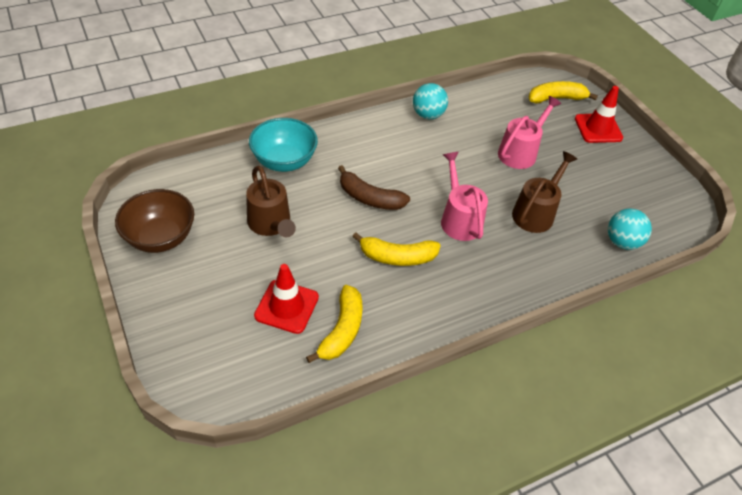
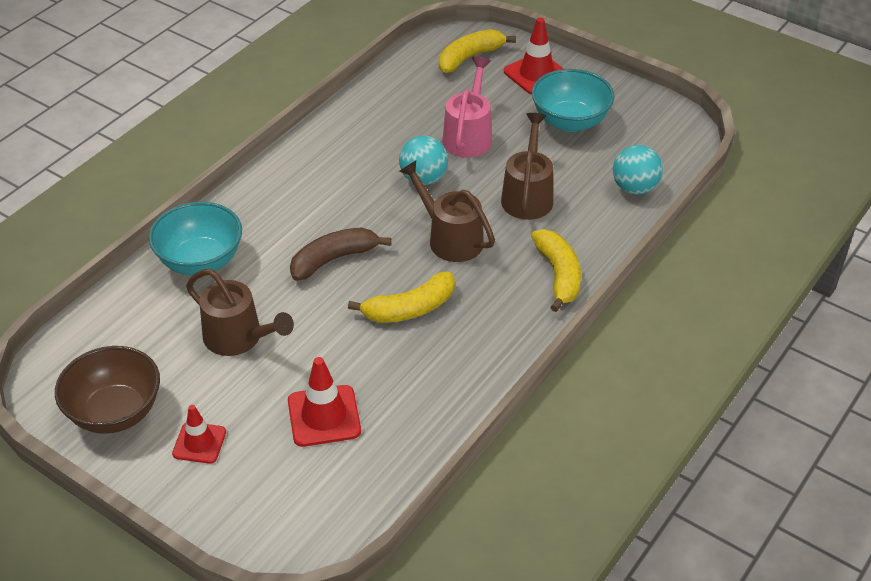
camera: 25 degrees left, 5 degrees down
(195, 284) = (199, 443): none -> red traffic cone
(342, 330) = (403, 411): yellow banana -> yellow banana (558, 275)
(369, 198) = (333, 259): brown banana -> brown banana turned 150 degrees clockwise
(428, 115) = (335, 136): turquoise ball -> turquoise ball (423, 179)
(459, 219) = (450, 238): pink watering can -> brown watering can
(602, 172) = (570, 121): none -> turquoise bowl

